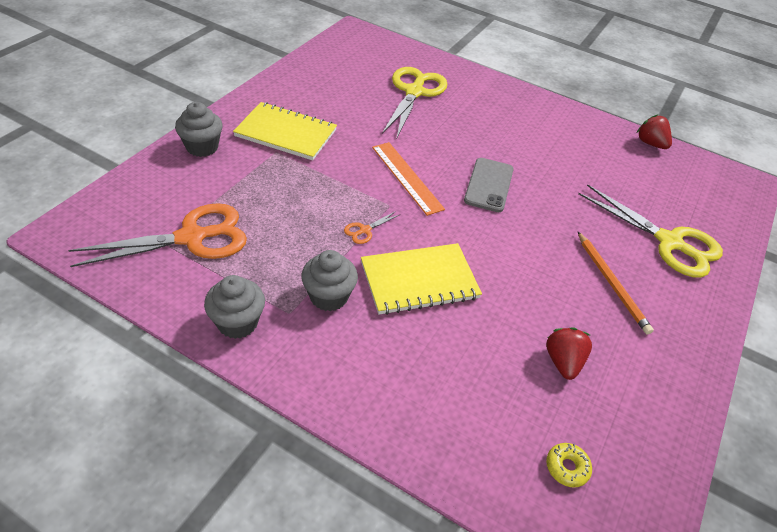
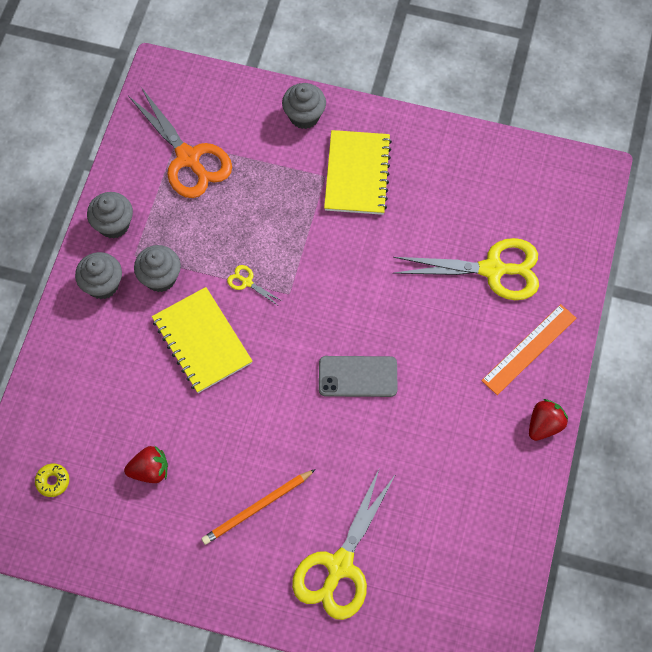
camera: 80 degrees right, 20 degrees up
(314, 352) = (103, 285): none -> grey cupcake
(365, 230) = (247, 282): orange scissors -> yellow scissors
(407, 177) = (337, 298): orange ruler -> orange ruler (529, 349)
(650, 143) = (518, 547): red strawberry -> red strawberry (544, 425)

